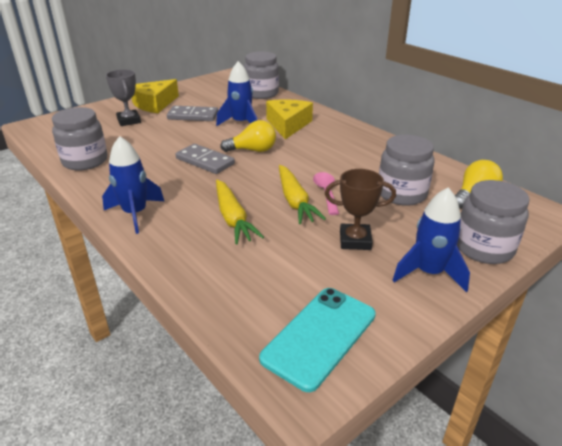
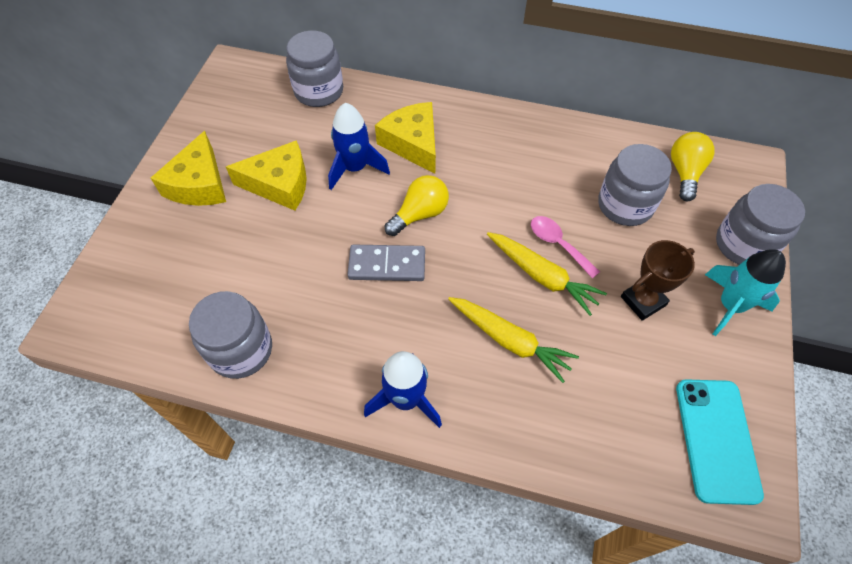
camera: 35 degrees left, 25 degrees up
(129, 121) = (204, 239): grey trophy -> none
(193, 116) = (280, 184): grey domino -> yellow cheese
(428, 273) = (730, 306): blue rocket -> turquoise rocket

